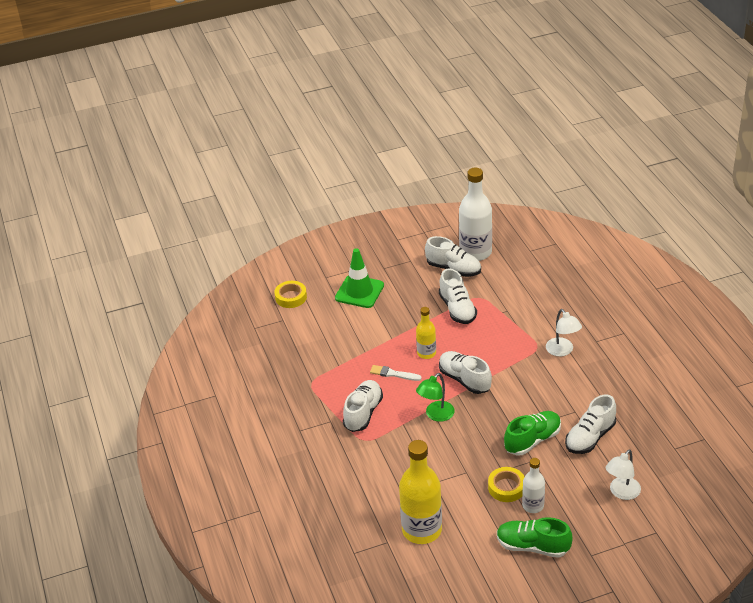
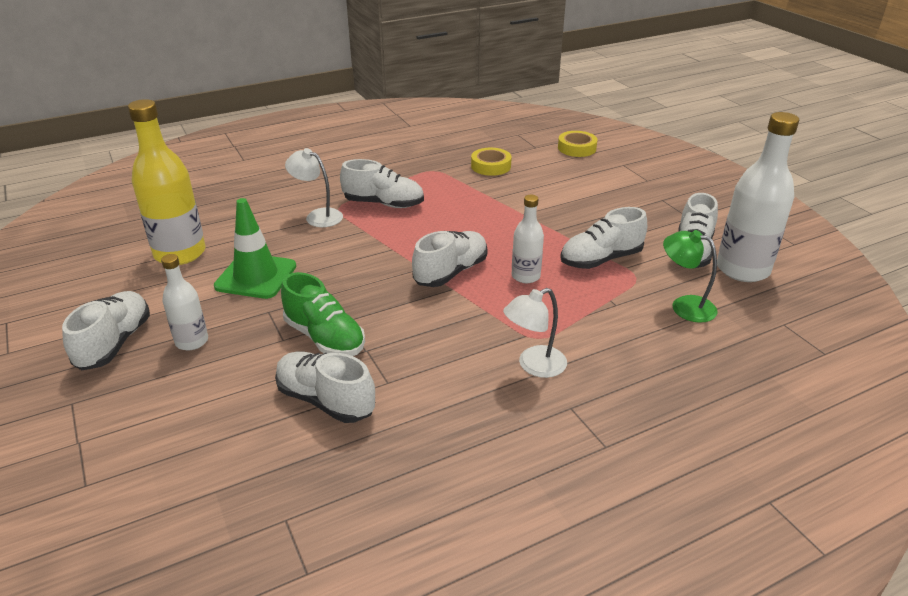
camera: 80 degrees right, 5 degrees down
(359, 292) = (605, 187): green traffic cone -> green traffic cone (256, 276)
(393, 374) = (455, 219): white brush -> none
(426, 353) = (500, 240): yellow bottle -> none
(436, 415) = (380, 253): green lamp -> green lamp (684, 306)
(473, 345) = (525, 276): none -> white bottle
(506, 487) = (234, 316): yellow tape -> yellow tape (491, 166)
(532, 546) = (115, 343): green shoe -> white shoe
(621, 493) = (190, 439): white lamp -> white lamp (318, 216)

